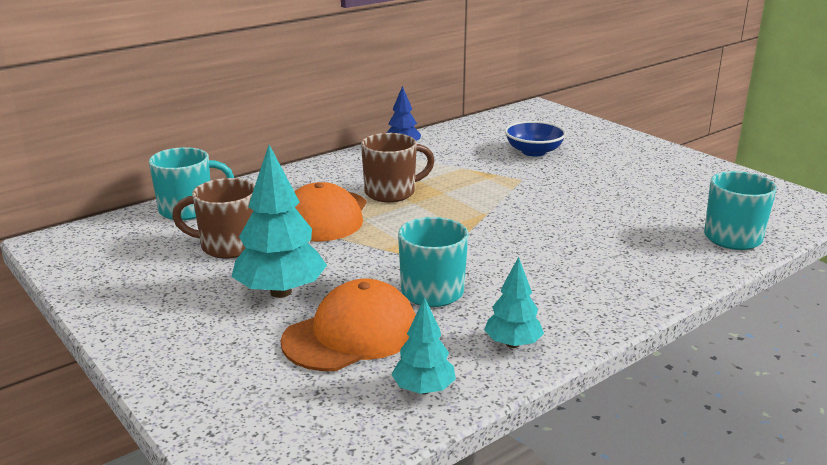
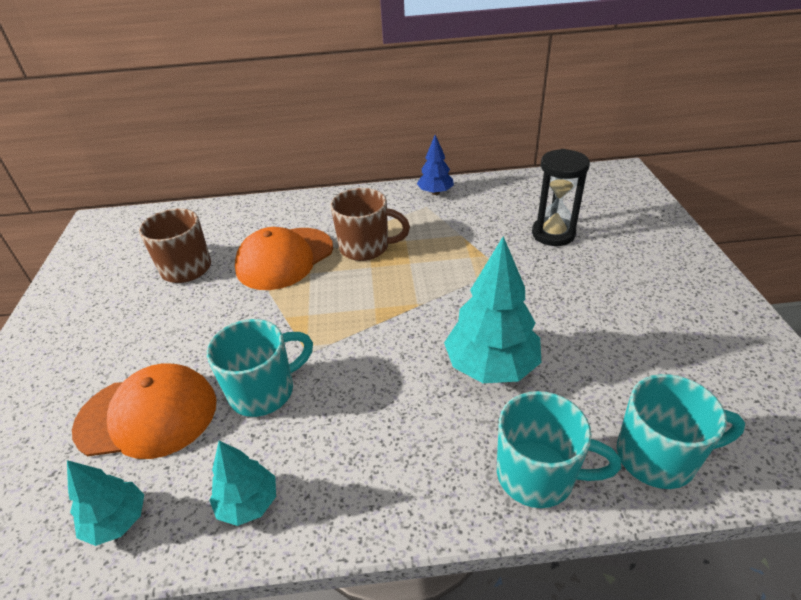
camera: 35 degrees right, 15 degrees up
(188, 210) = (205, 217): turquoise mug -> turquoise mug (537, 475)
(281, 292) = (160, 337): turquoise tree -> turquoise tree (491, 366)
(533, 152) = (553, 234): blue bowl -> black hourglass

